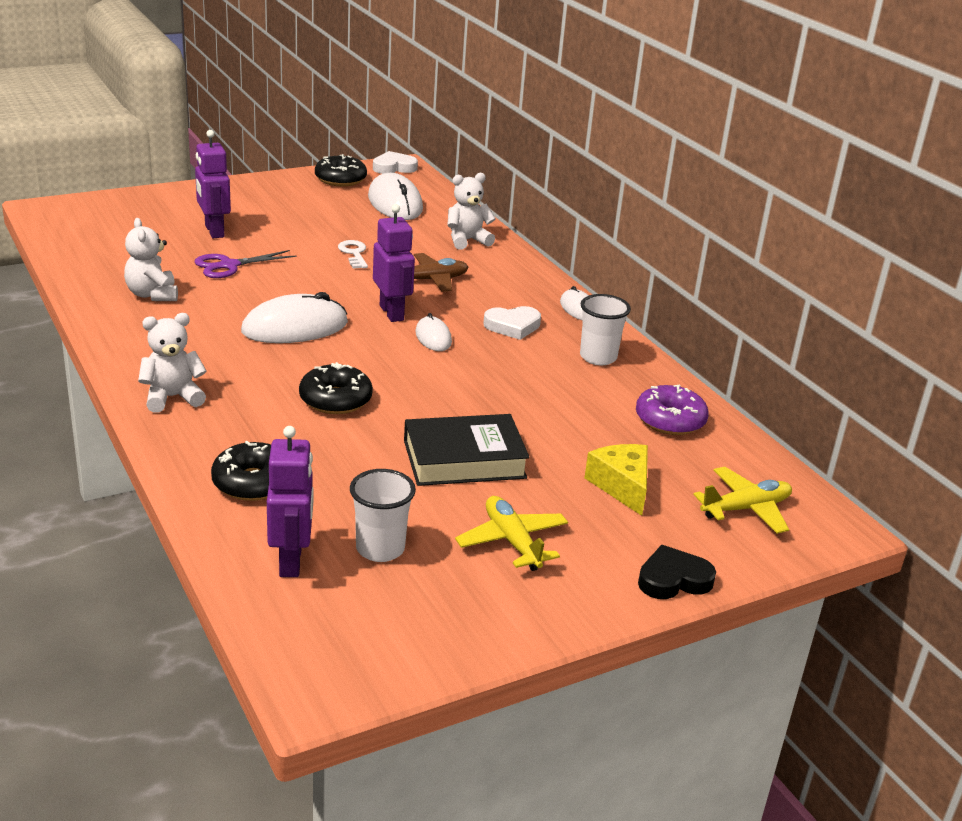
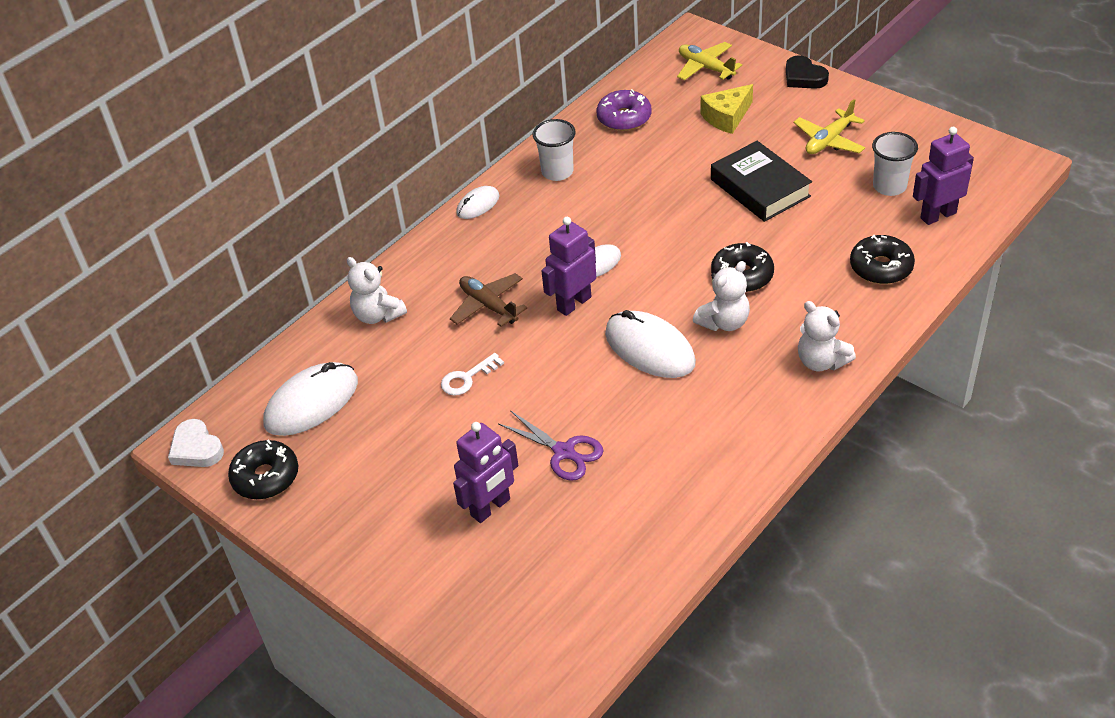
camera: 105 degrees left, 15 degrees up
(152, 295) = (669, 472): white teddy bear -> white teddy bear (724, 322)
(512, 326) = (541, 229): white heart -> none

